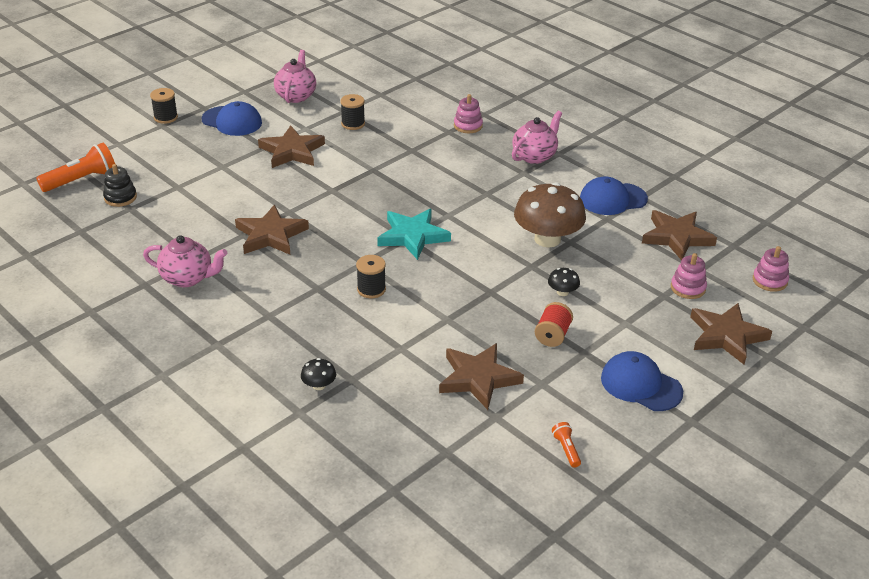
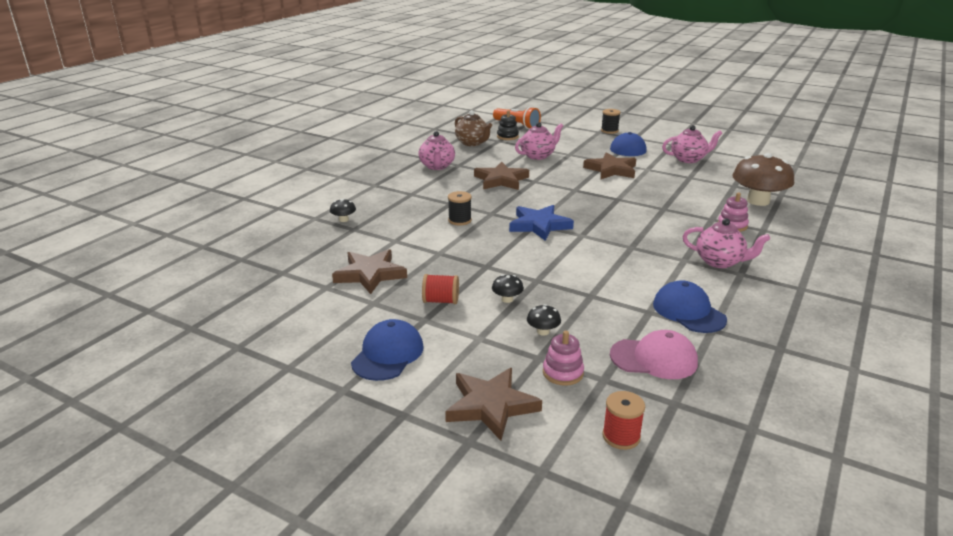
camera: 75 degrees right, 10 degrees down
(121, 232) = (472, 143): none -> brown teapot
(210, 190) = (538, 156): none -> pink teapot
(353, 124) = (674, 183): black spool -> none
(413, 236) = (539, 225): turquoise star -> blue star
(547, 239) = (585, 283): brown mushroom -> brown mushroom (758, 201)
(566, 449) = (291, 323): orange flashlight -> none
(624, 284) = (543, 331): none -> black mushroom
(677, 237) = (654, 359): brown star -> pink cap
(769, 281) = (621, 436): pink stacking toy -> red spool

